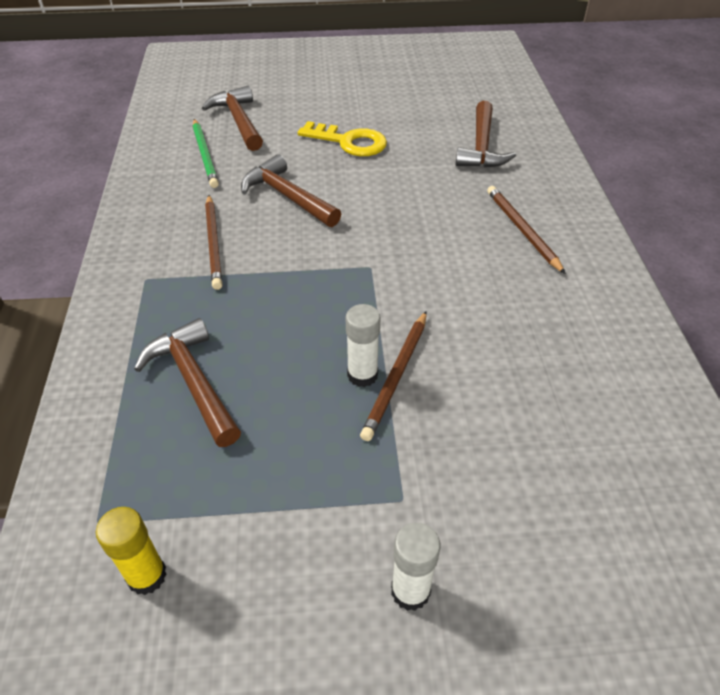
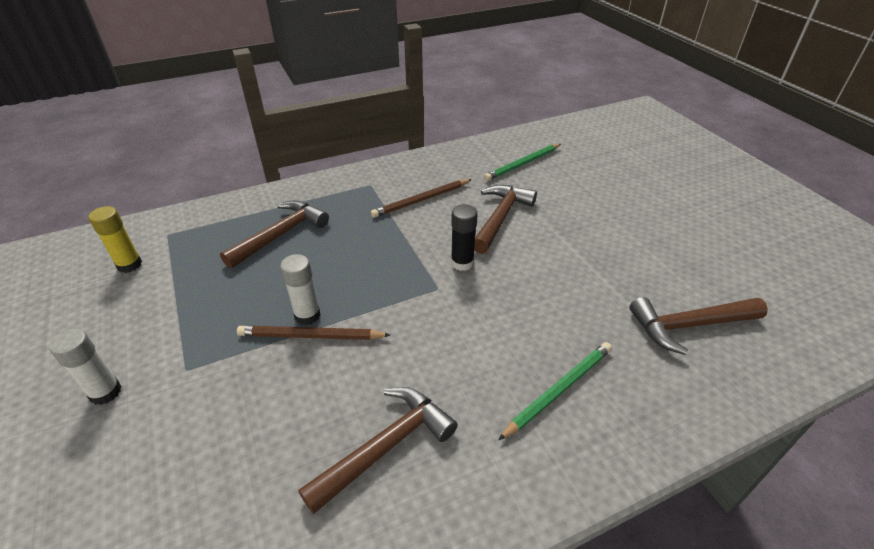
camera: 70 degrees right, 5 degrees down
(239, 121) = (582, 165): brown hammer -> brown hammer (386, 447)
(342, 241) = (462, 263): none -> black glue stick
(349, 142) = (608, 230): yellow key -> none
(522, 230) = (559, 390): brown pencil -> green pencil

